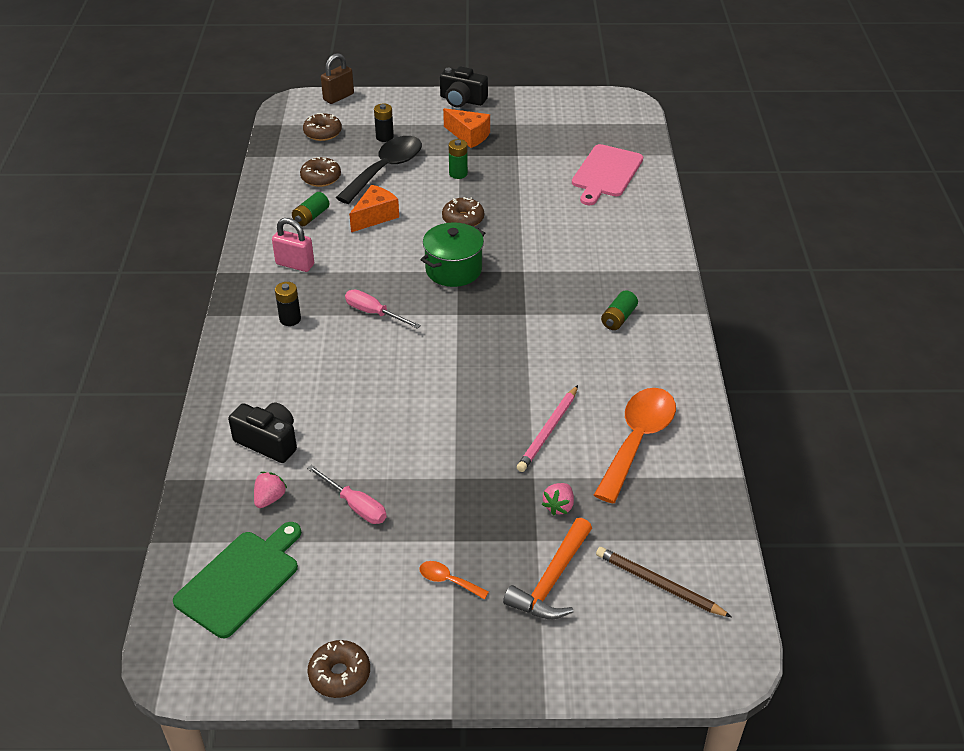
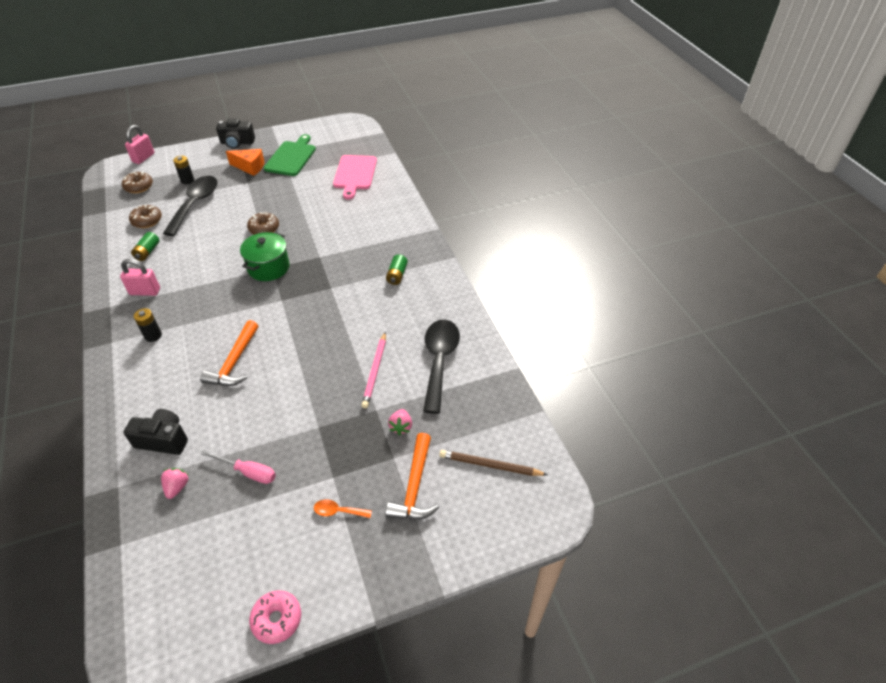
camera: 20 degrees left, 5 degrees up
(241, 580) = (172, 564): green cutting board -> green cutting board (291, 157)
(338, 97) = (143, 158): brown padlock -> pink padlock
(339, 674) = (277, 619): brown donut -> pink donut
(374, 313) = (218, 315): pink screwdriver -> none
(375, 216) = (197, 241): orange cheese -> none
(377, 375) = (234, 362): none -> orange hammer
(458, 174) = (250, 196): green battery -> none
(637, 440) = (439, 361): orange spoon -> black spoon

